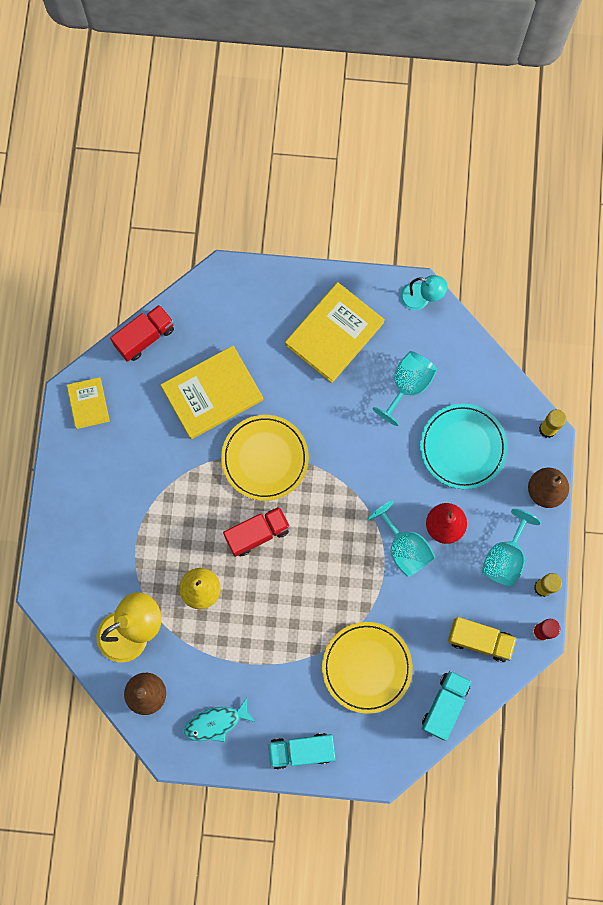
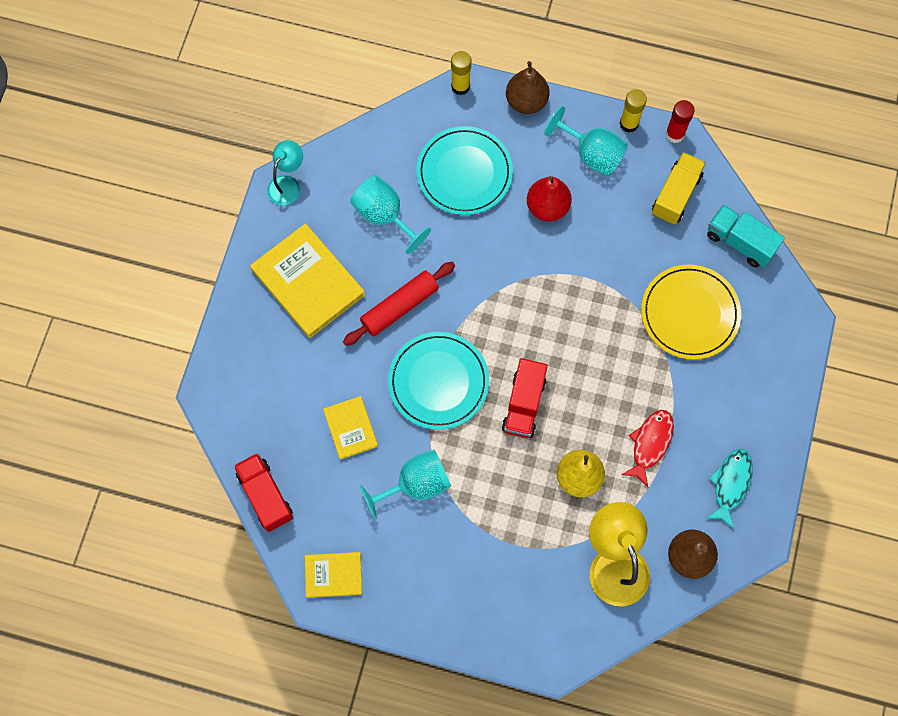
camera: 80 degrees left, 5 degrees down
(212, 393) = (351, 428): yellow book -> yellow book, size x0.55
(216, 723) = (730, 484): turquoise fish -> turquoise fish turned 150 degrees counterclockwise
(240, 647) = (650, 444): none -> red fish
(257, 533) = (524, 404): red truck -> red truck turned 150 degrees counterclockwise
(265, 458) = (438, 382): yellow plate -> turquoise plate
(301, 750) = (771, 397): turquoise truck -> none
(326, 414) = (399, 307): none -> red rolling pin
(404, 548) = (565, 252): turquoise goblet -> turquoise goblet (416, 484)

